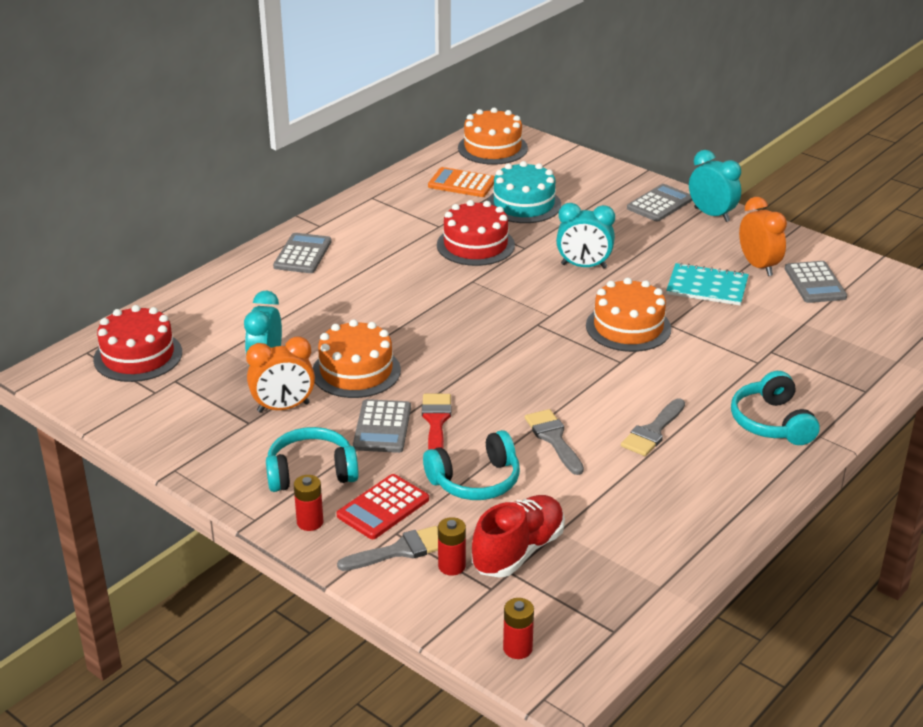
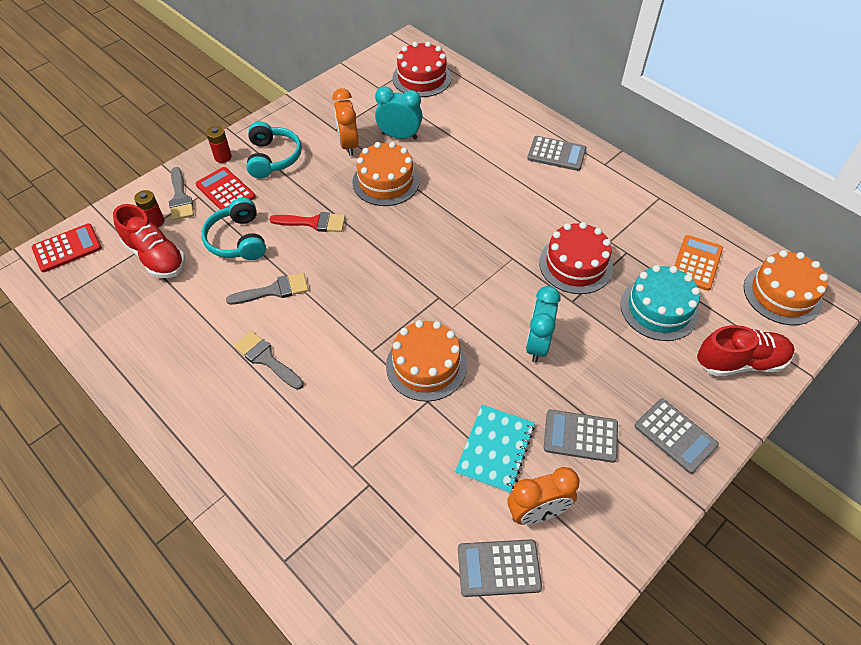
camera: 95 degrees right, 20 degrees up
(382, 427) = (314, 193): grey calculator -> grey calculator (580, 436)
(517, 648) = (67, 248): red battery -> red calculator
(574, 172) = (740, 362): none -> red shoe
(712, 214) = (655, 487): turquoise clock -> none
(771, 422) = (255, 456): turquoise headphones -> none

